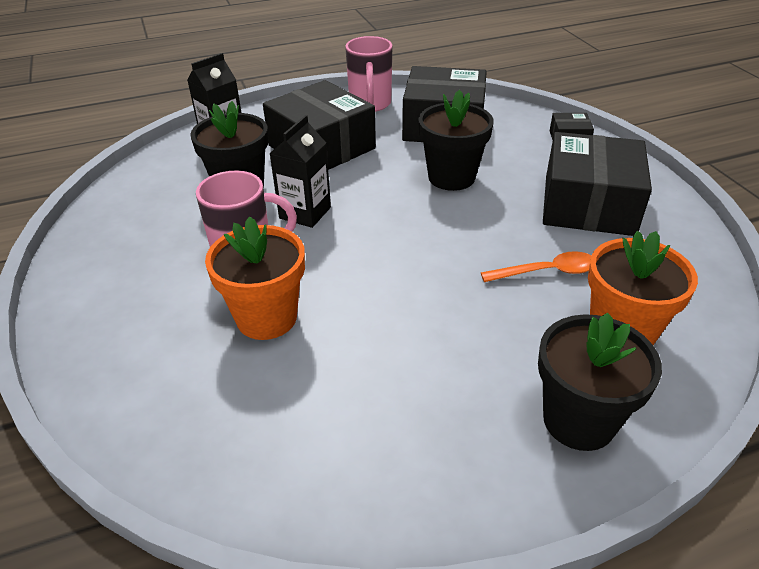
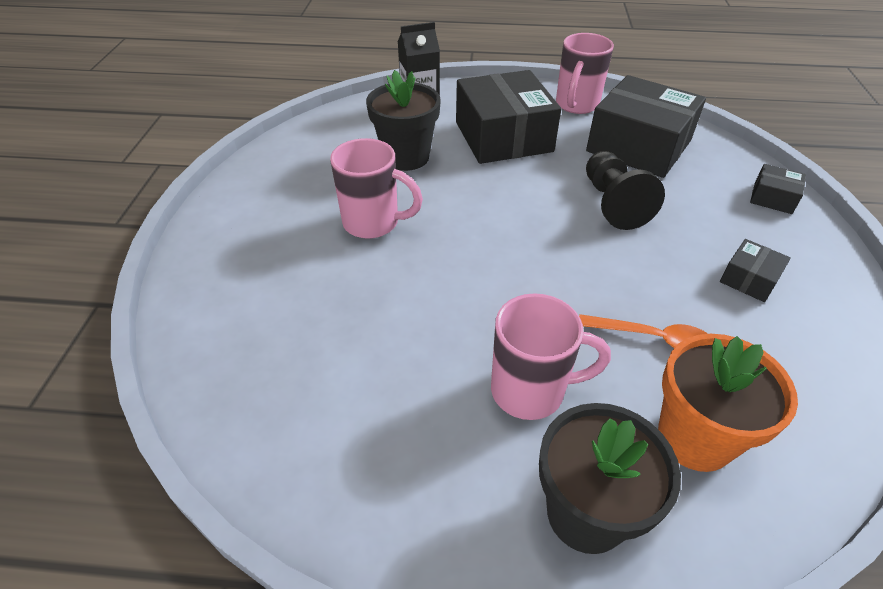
camera: 25 degrees right, 5 degrees up
(266, 318) = (355, 287): orange flower pot -> none
(305, 213) = (449, 197): black carton -> none
(451, 177) = (613, 203): black flower pot -> black pawn
(478, 346) = (531, 390): none -> pink mug
(589, 204) = (749, 279): black box -> black box, size x0.44

